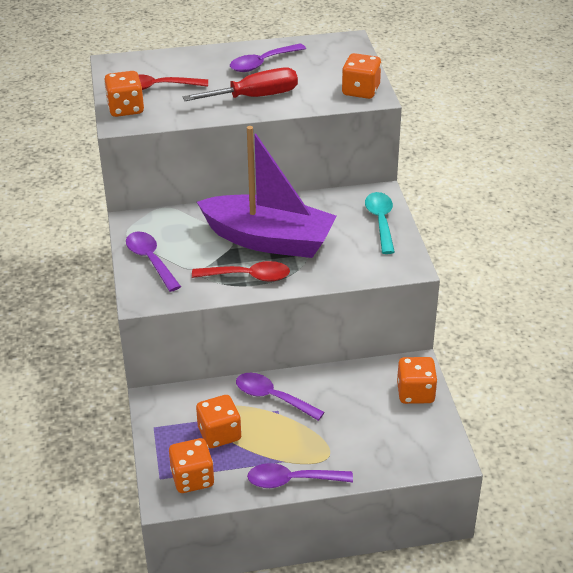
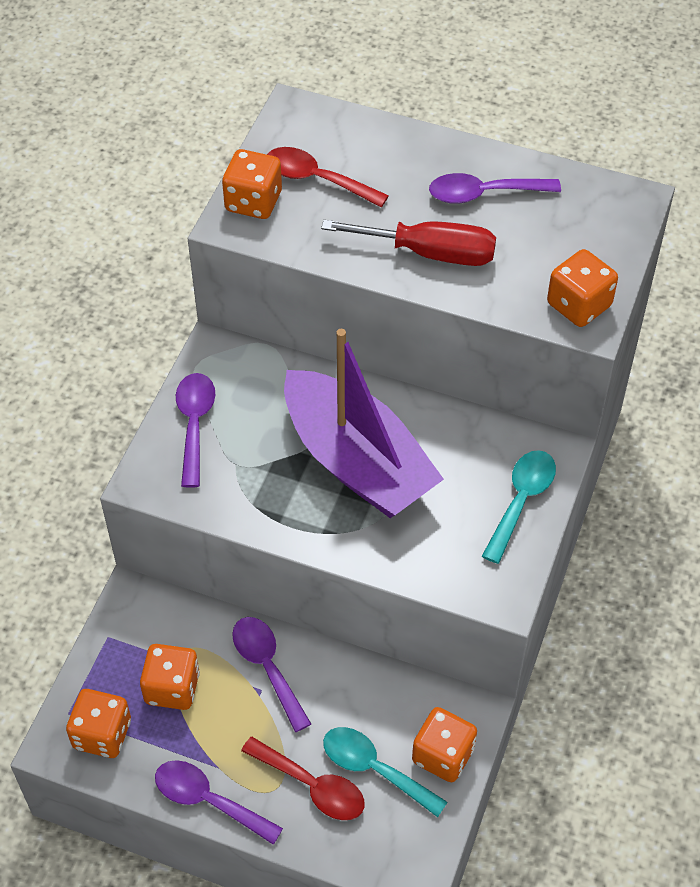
camera: 30 degrees right, 15 degrees up
(248, 276) = (291, 509): red spoon -> red spoon (312, 786)
(381, 418) = (374, 769): none -> turquoise spoon

